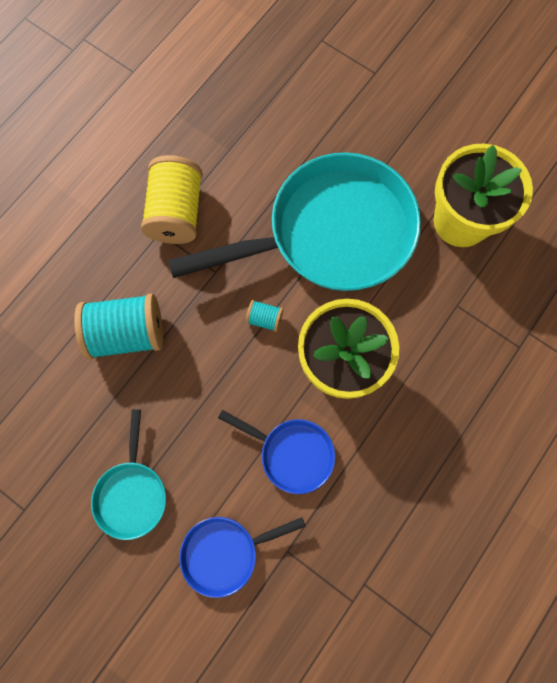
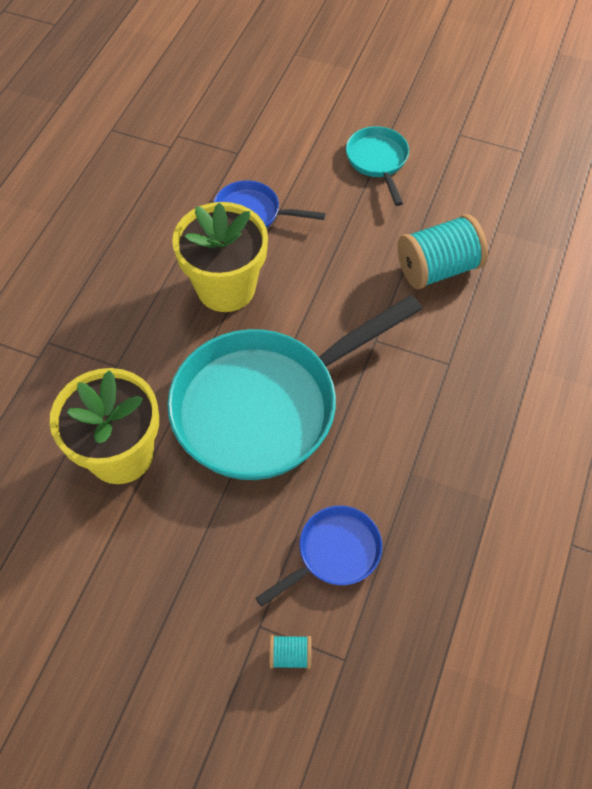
camera: 165 degrees right, 15 degrees down
(176, 212) = (440, 388): yellow spool -> none
(225, 552) = (287, 142): blue pan -> blue pan (334, 553)
(264, 319) = (310, 309): turquoise spool -> turquoise spool (290, 655)

